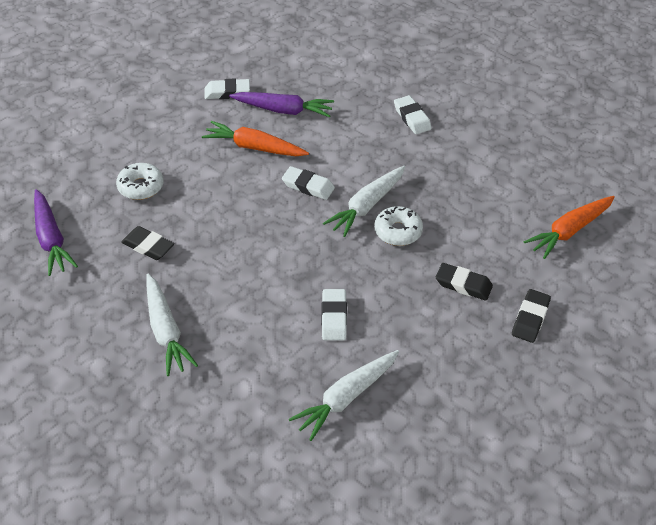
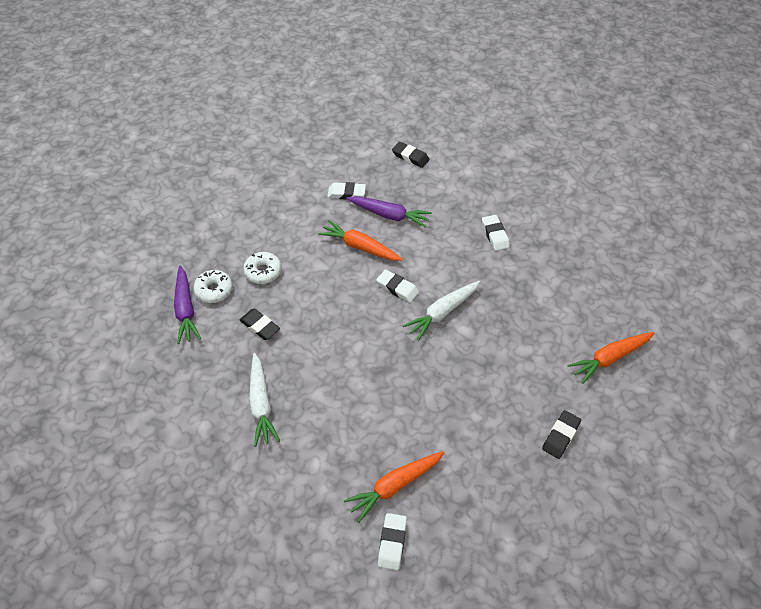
camera: 10 degrees right, 5 degrees up
(334, 317) = (397, 411): white eraser -> white eraser (392, 542)
(346, 398) = (395, 486): white carrot -> orange carrot
(398, 231) = (464, 339): white donut -> white donut (214, 290)
(463, 285) = (510, 396): black eraser -> black eraser (410, 157)

